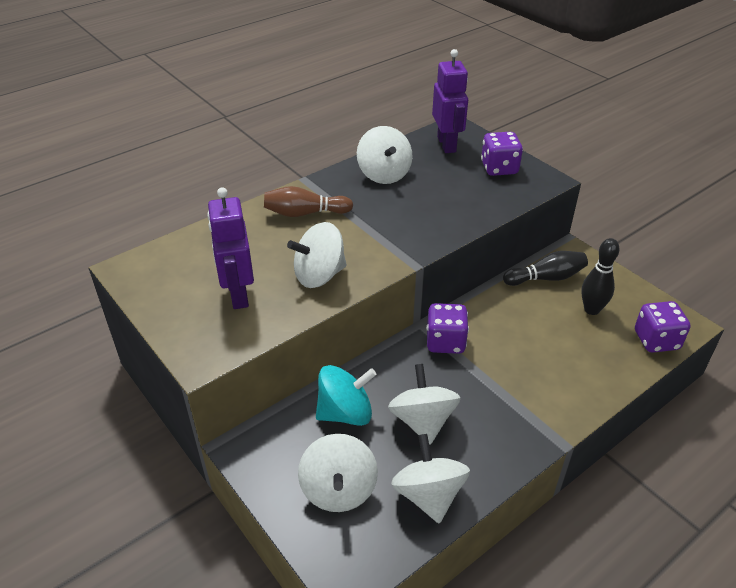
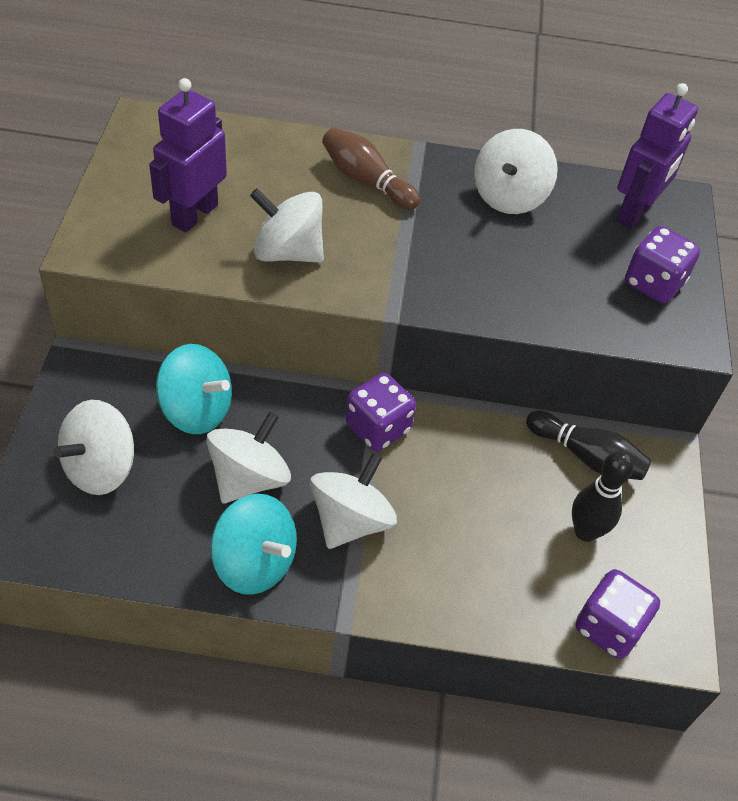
camera: 40 degrees right, 10 degrees up
(428, 495) = (161, 543): white spinning top -> white spinning top (350, 521)
(486, 458) = (254, 562): none -> turquoise spinning top

